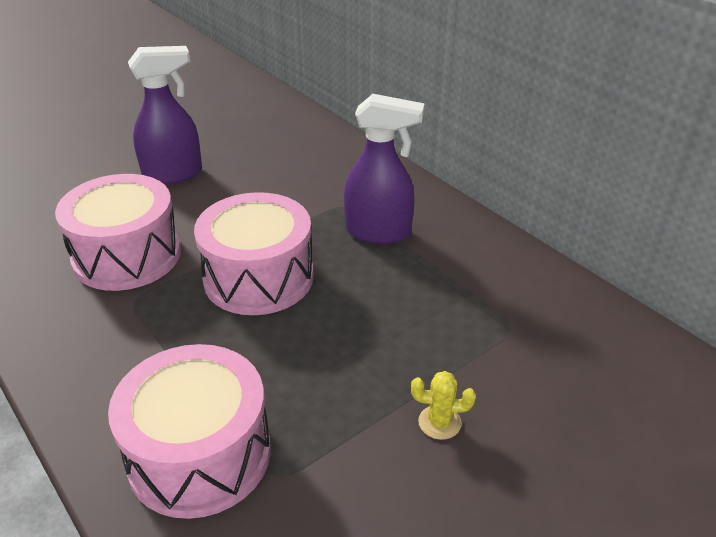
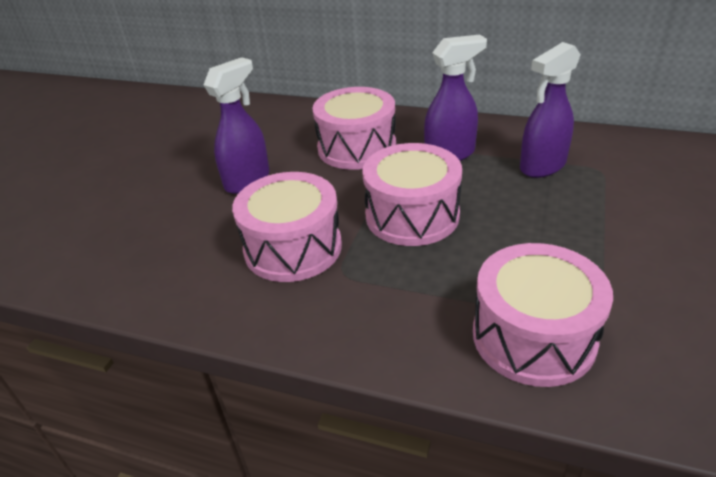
camera: 30 degrees left, 0 degrees up
(302, 184) = (357, 148): none -> pink drum
(439, 422) = (637, 238): yellow cactus -> none
(453, 291) = (542, 166): none -> purple spray bottle

